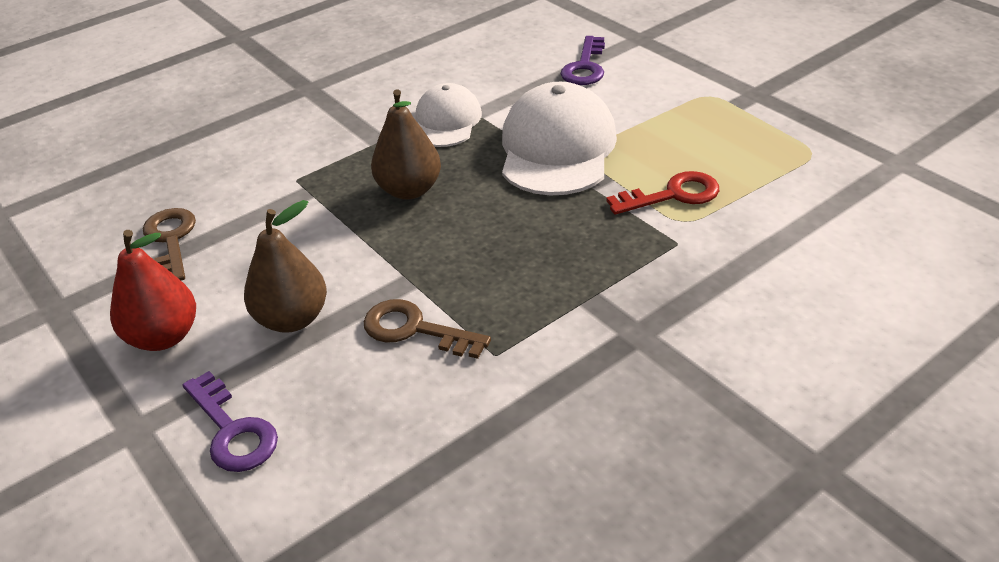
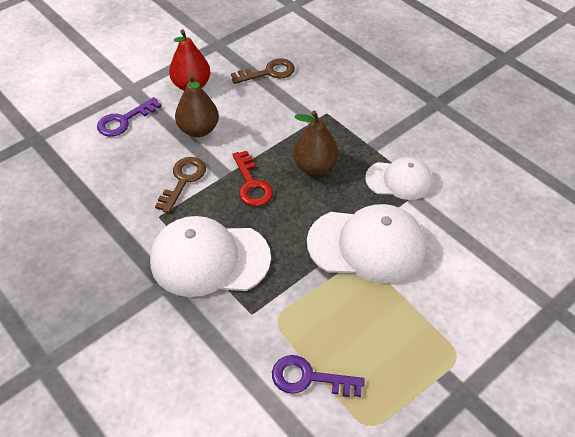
camera: 85 degrees right, 10 degrees up
(585, 67) = (493, 265): purple key -> purple key (309, 378)
(585, 288) = (209, 259): none -> white cap
(673, 195) = (307, 315): red key -> red key (251, 184)

